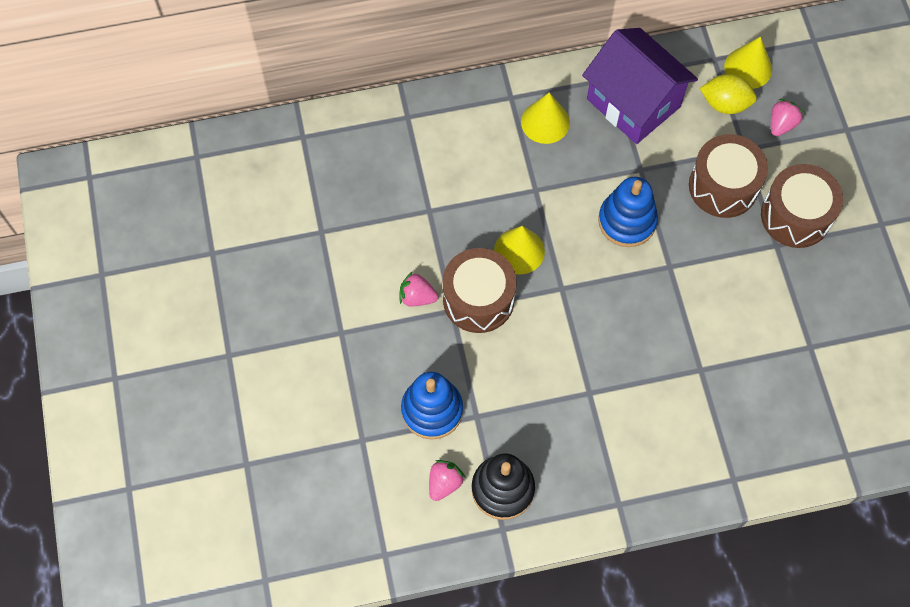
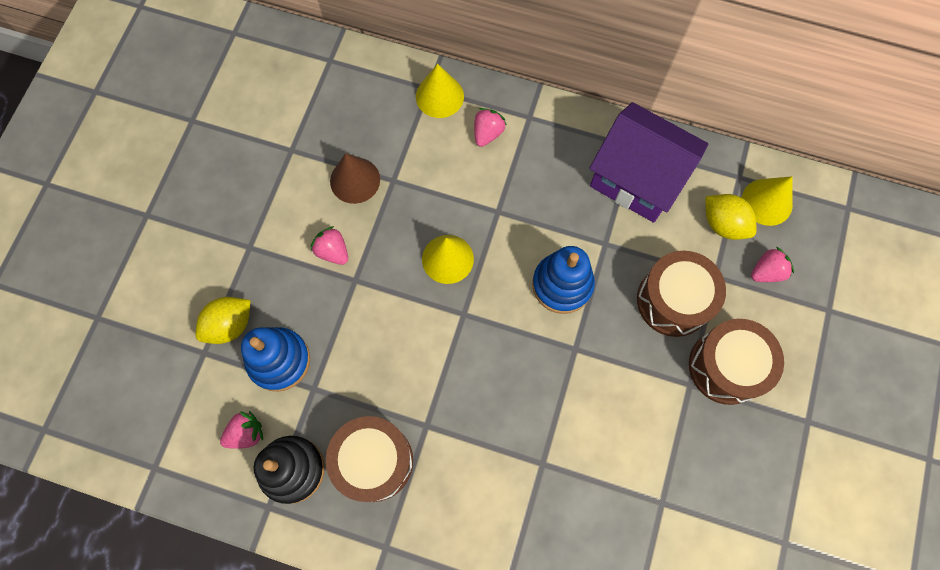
camera: 30 degrees right, 5 degrees up
(369, 405) = (230, 325): none -> yellow lemon
(396, 228) = (355, 180): none -> brown cone
(478, 299) = (384, 283): brown drum -> brown drum (374, 461)
(484, 129) = (487, 133): none -> pink strawberry
(545, 122) = (545, 155): yellow cone -> yellow cone (439, 96)
(633, 103) = (637, 179): purple house -> purple house turned 45 degrees counterclockwise

